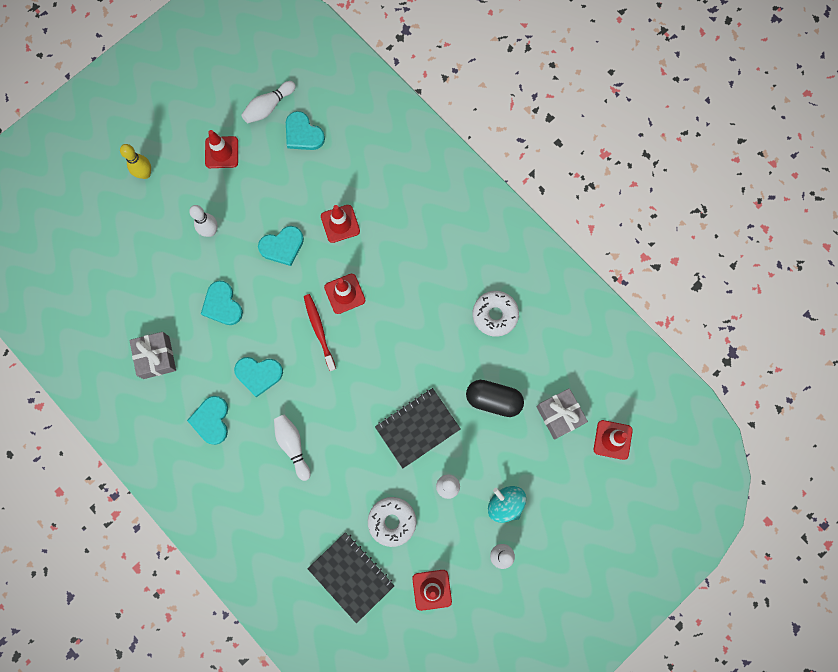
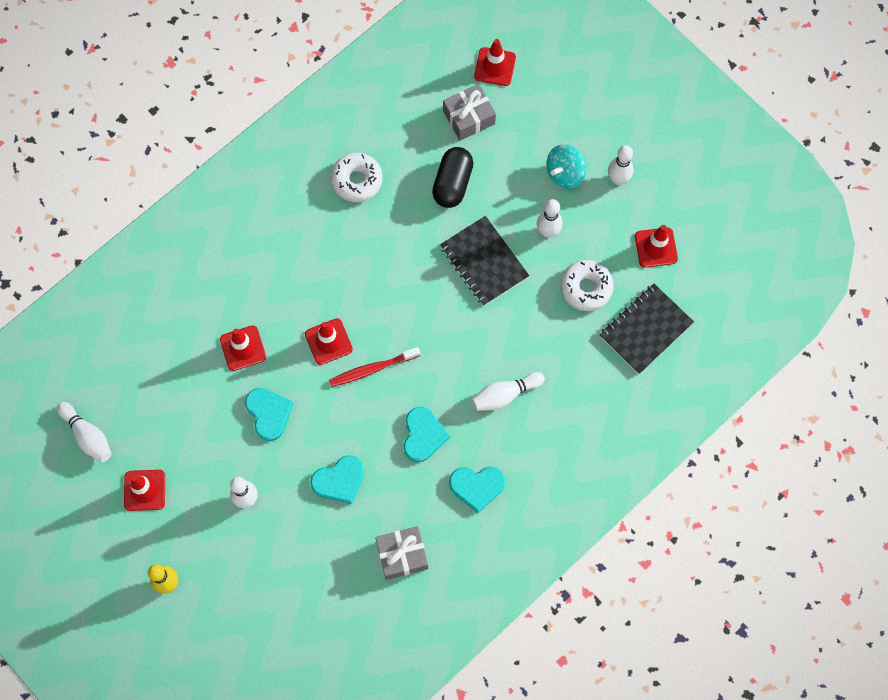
camera: 90 degrees left, 5 degrees down
(303, 134) = (126, 393): turquoise heart -> none

